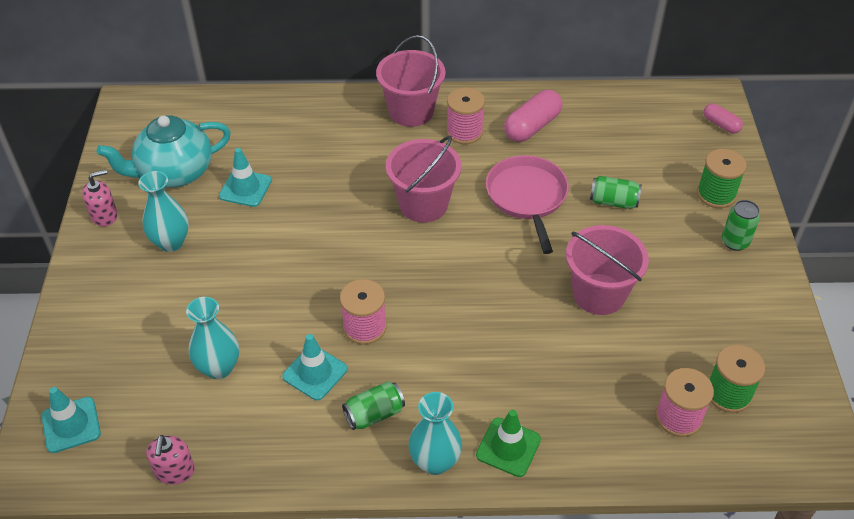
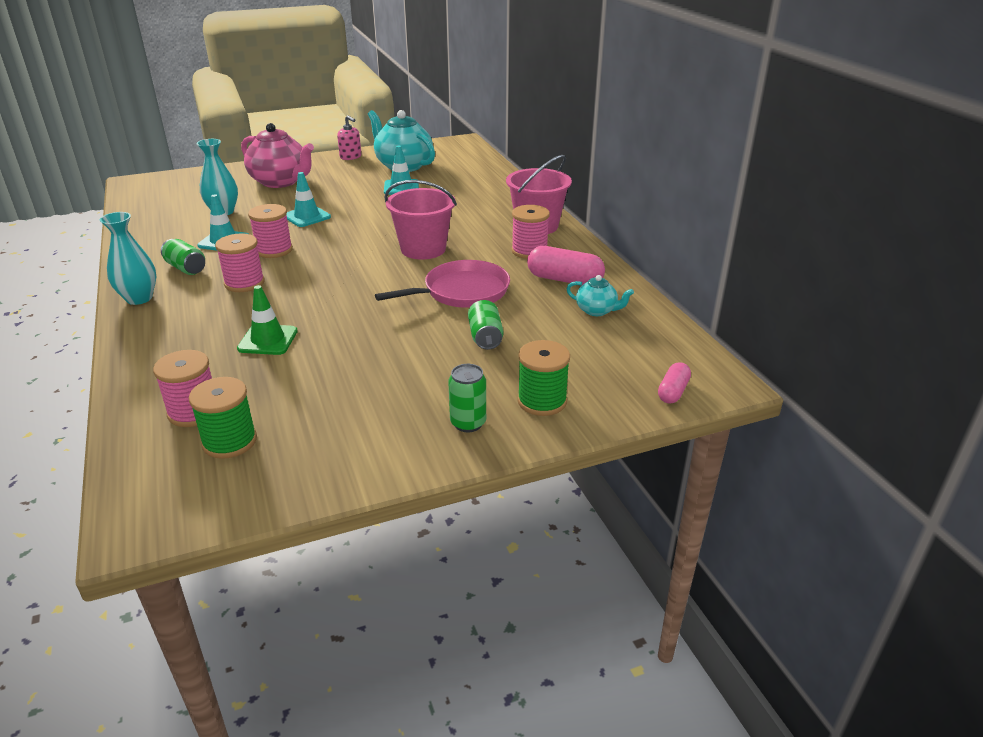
camera: 70 degrees right, 15 degrees down
(71, 425) = (170, 184): turquoise traffic cone -> turquoise traffic cone (307, 217)
(148, 298) = (280, 182): none -> pink teapot
(171, 242) = (335, 177): turquoise vase -> none
(174, 471) = (133, 216): pink soap dispenser -> none
(437, 361) = (244, 283): none -> pink spool
(508, 447) = (154, 327): green traffic cone -> green traffic cone (268, 340)
(593, 124) = (597, 310): none -> turquoise teapot
(599, 294) = (348, 346): pink bucket -> none

